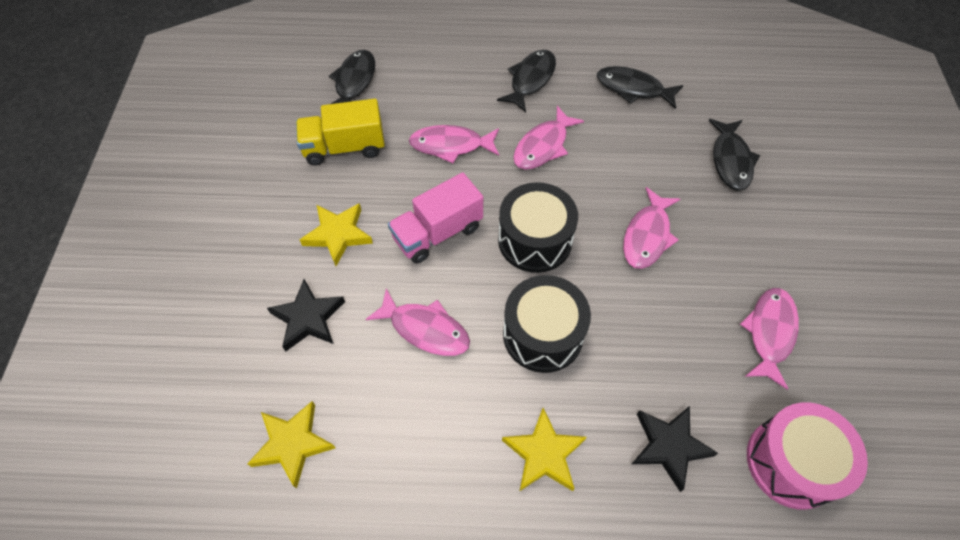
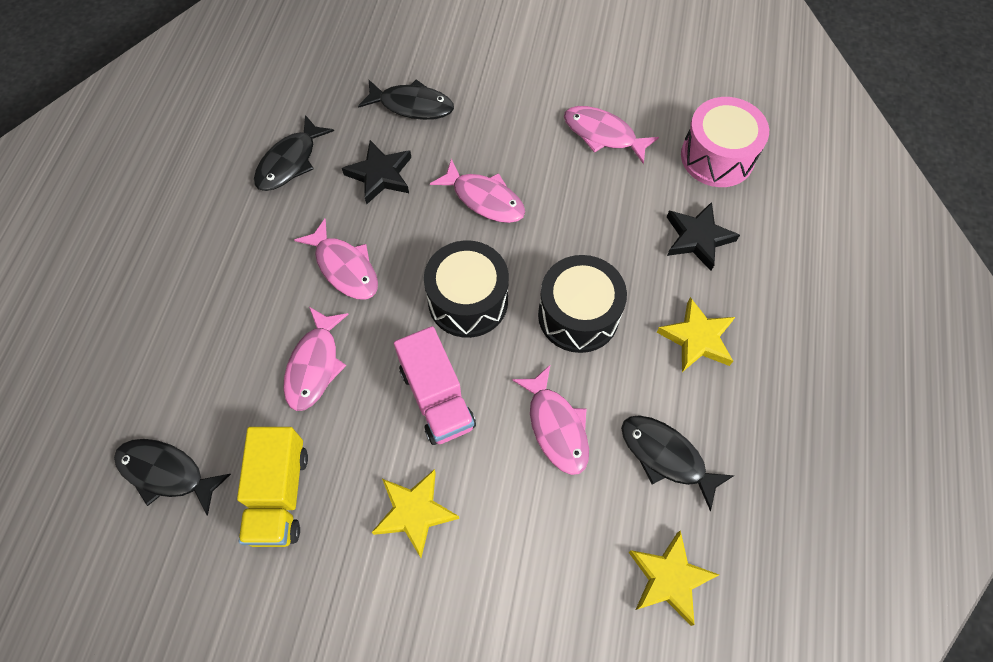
camera: 80 degrees left, 5 degrees up
(308, 318) = (523, 555): black star -> black star (380, 175)
(425, 329) = (556, 427): pink fish -> pink fish turned 120 degrees clockwise
(530, 80) = (239, 260): black fish -> black fish (666, 456)

